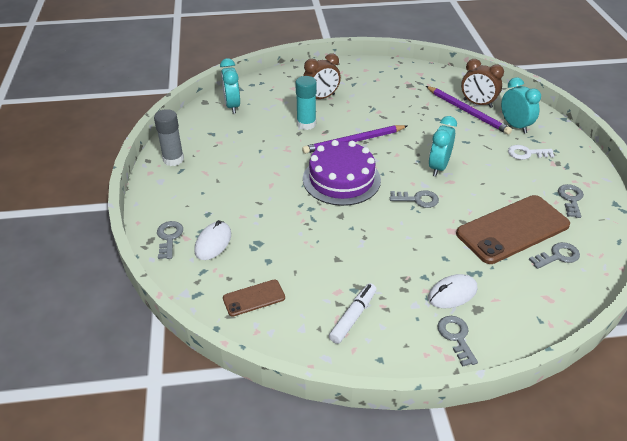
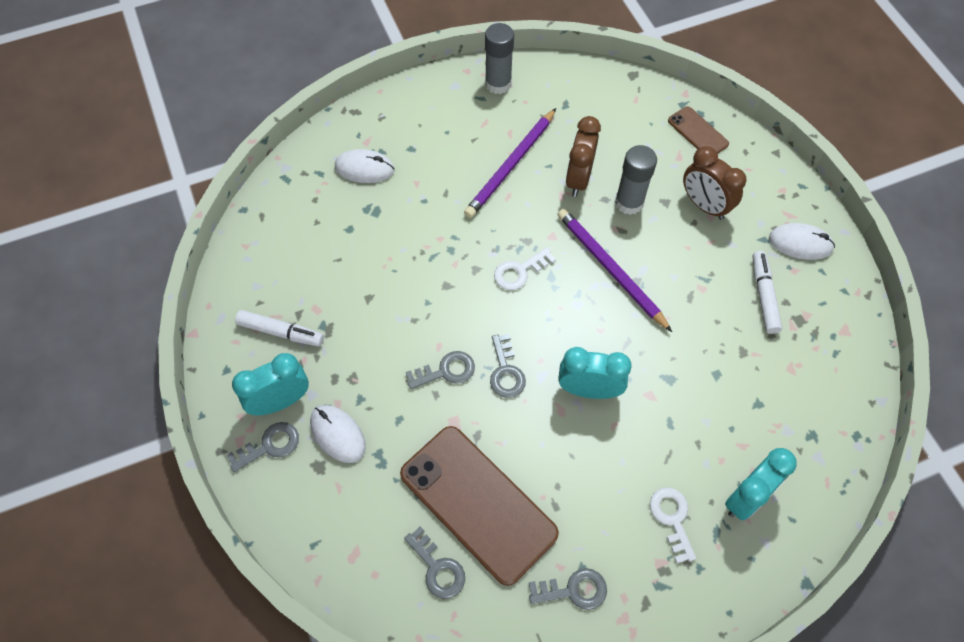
camera: 75 degrees right, 20 degrees up
(169, 237) = (362, 126): grey key -> grey key (446, 371)
(232, 106) = (636, 107): turquoise clock -> turquoise clock (281, 401)
(254, 298) = (290, 230): brown phone -> brown phone (697, 132)
(306, 124) = (629, 202): turquoise glue stick -> grey glue stick
(341, 179) = (519, 271): purple cake -> white key
(360, 73) = (800, 243): none -> white mouse
(391, 92) = (763, 296): none -> white marker
(467, 112) = (757, 418): purple pencil -> purple pencil (511, 166)
(477, 103) = (790, 431): brown clock -> brown clock (578, 179)

